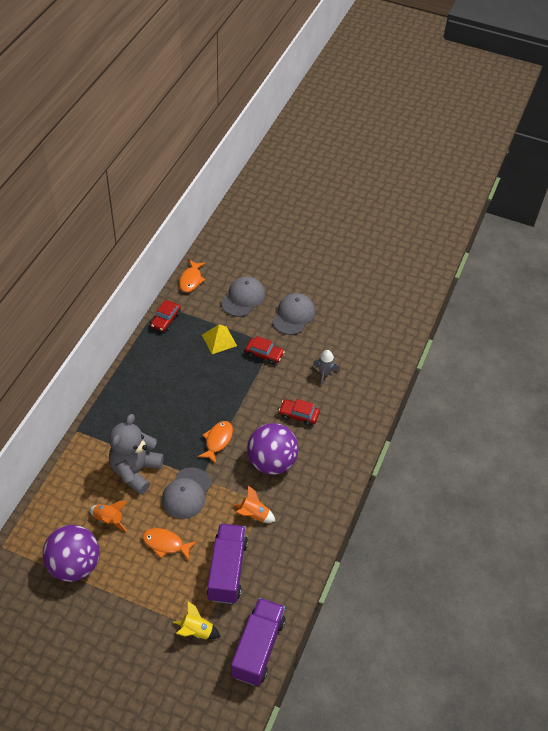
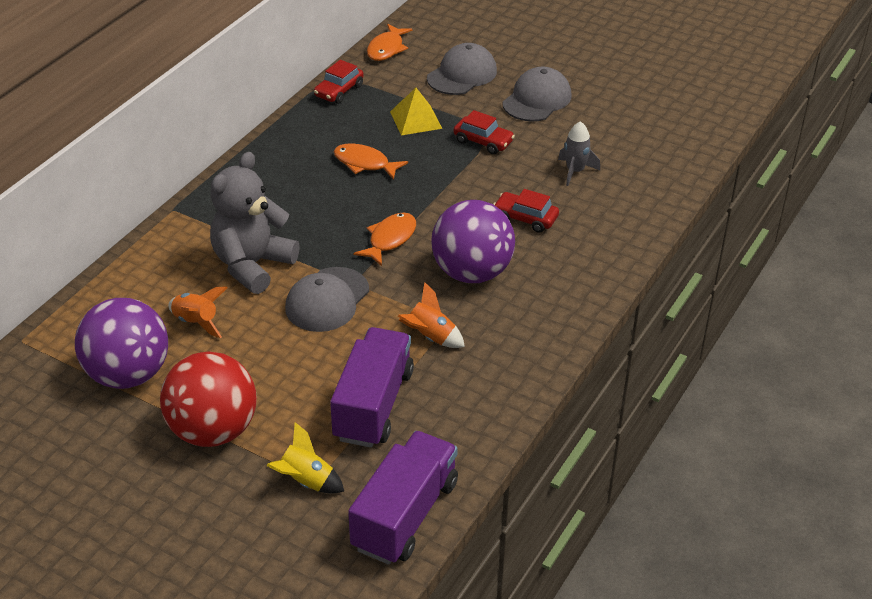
camera: 10 degrees right, 10 degrees down
(134, 601) = (213, 431): none -> red ball
(165, 544) = (280, 361): orange fish -> orange fish (365, 163)

